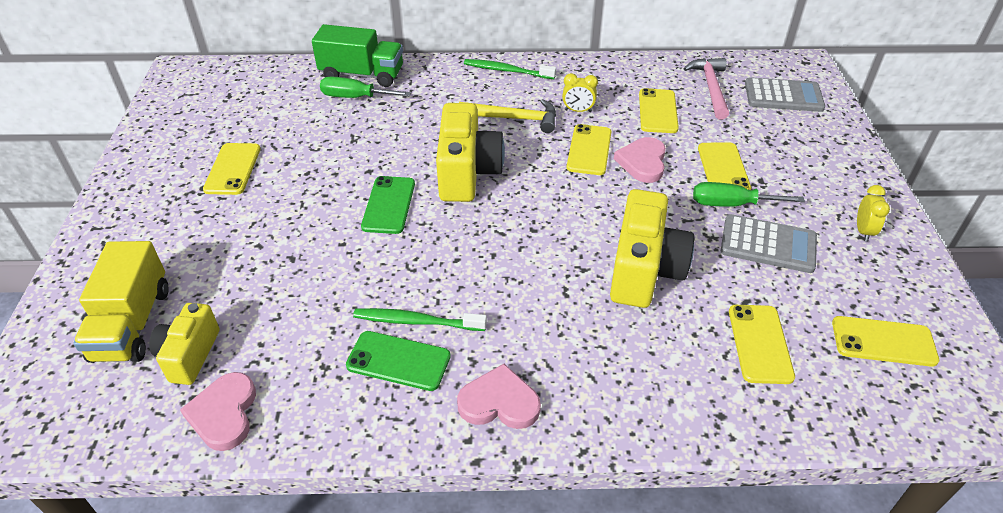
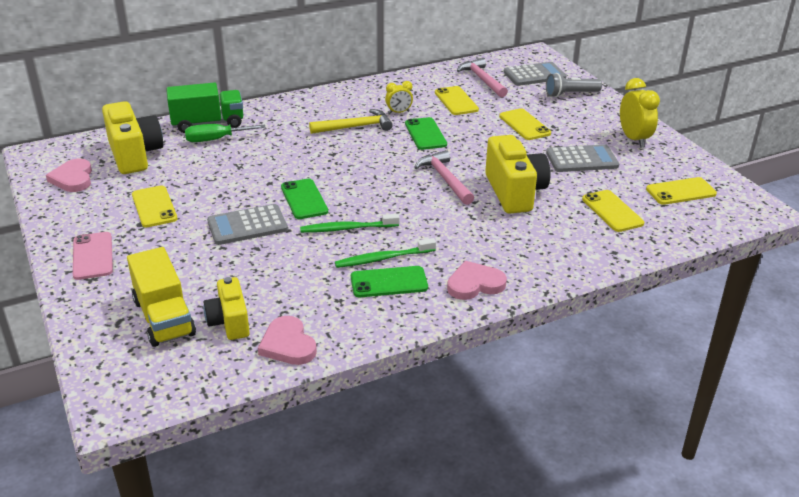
camera: 25 degrees left, 10 degrees down
(130, 215) = (93, 256): none -> pink phone
(304, 223) = (247, 225): none -> grey calculator
(467, 173) = (347, 167): yellow camera -> yellow camera (134, 155)
(507, 71) = (325, 98): green toothbrush -> green toothbrush (347, 228)
(569, 223) = (445, 179): none -> pink hammer
(589, 150) = (425, 134): yellow phone -> green phone
(642, 162) = (468, 133): pink heart -> pink heart (73, 178)
(731, 204) = (544, 143): green screwdriver -> none
(815, 136) = (570, 94): none -> grey flashlight
(863, 231) = (633, 139): yellow clock -> yellow clock, size x1.72

